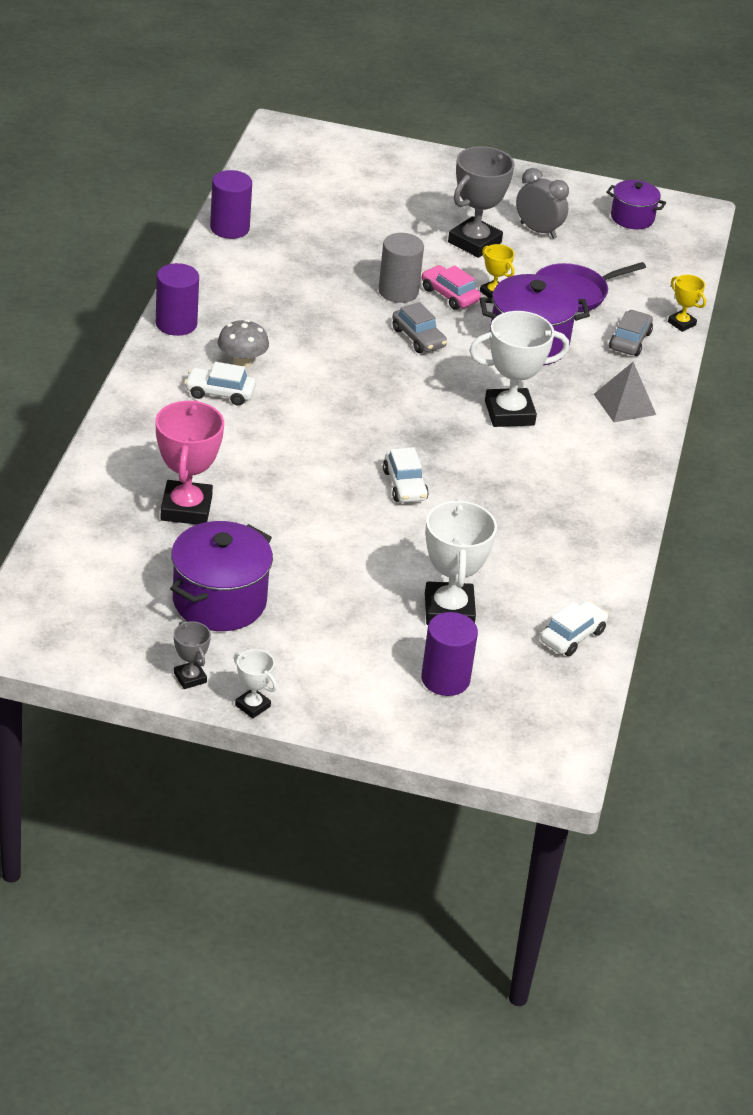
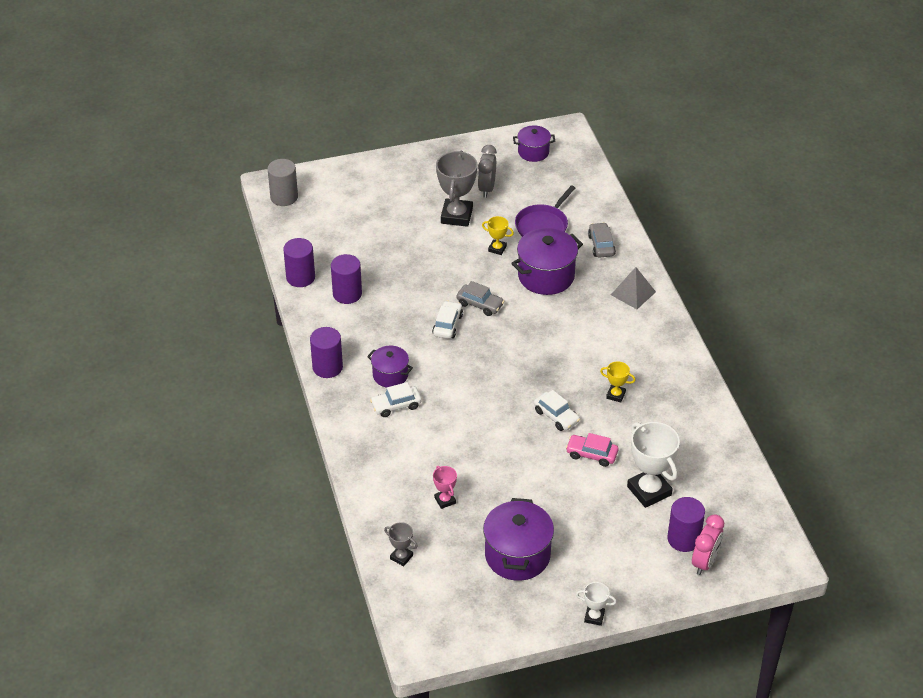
camera: 25 degrees left, 5 degrees up
(186, 508) = (445, 500): pink trophy -> pink trophy, size x0.51
(190, 678) = (544, 618): grey trophy -> grey trophy (401, 557)
(242, 361) = (390, 375): grey mushroom -> purple pot
(268, 265) = (347, 294): none -> purple cylinder
(398, 291) = (441, 275): grey cylinder -> grey cylinder (284, 197)
(449, 295) = (473, 263): pink car -> pink car (591, 454)
(449, 715) = (705, 562): none -> pink clock
(509, 413) = (574, 333): white trophy -> none
(538, 231) = (486, 188): grey clock -> grey clock turned 90 degrees counterclockwise
(572, 636) = (728, 471): white car -> white car (447, 325)
(681, 323) = (620, 218): yellow trophy -> yellow trophy (616, 395)

